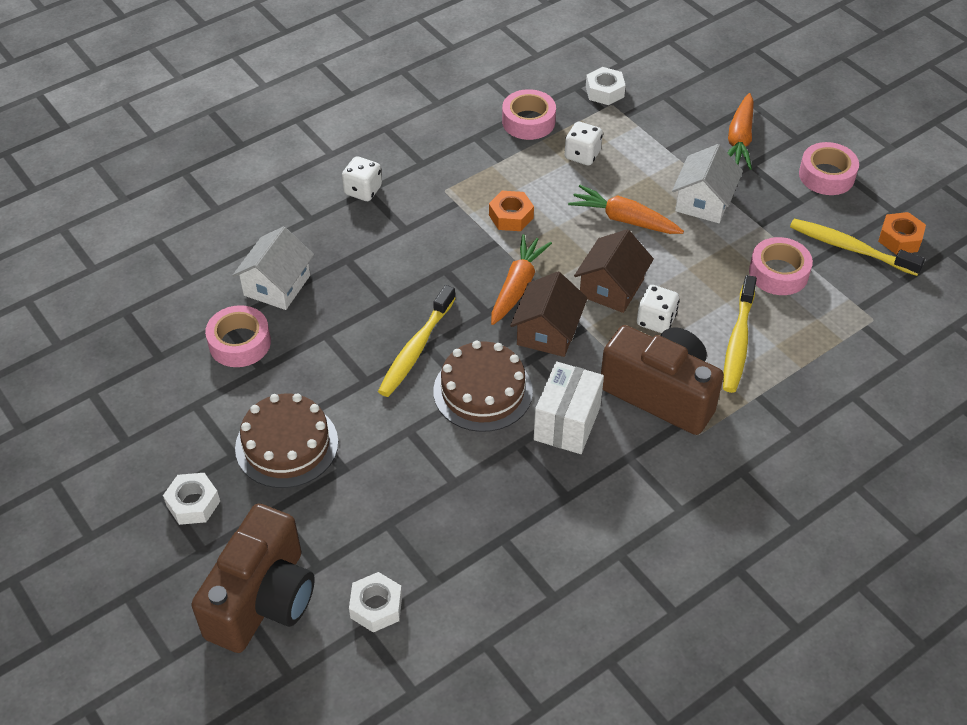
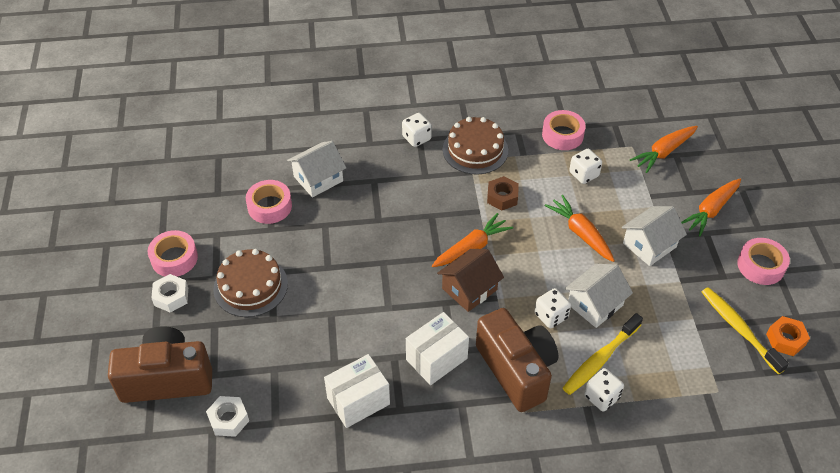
camera: 30 degrees right, 0 degrees up
(263, 600) = (167, 379): brown camera -> brown camera turned 150 degrees counterclockwise
(416, 349) = (374, 260): yellow toothbrush -> none
(483, 391) = (397, 310): brown cake -> brown cake (475, 150)
(511, 216) = (502, 197): orange nut -> brown nut
(513, 510) = (358, 401): none -> white box
(604, 91) = (633, 135): white nut -> none
(611, 287) = (536, 278): brown house -> none
(649, 98) = (664, 152): none -> orange carrot
(692, 288) = (595, 304): none -> white house
(767, 379) = (601, 397): none -> white dice
(778, 273) = (668, 323): pink tape -> pink tape (174, 258)

